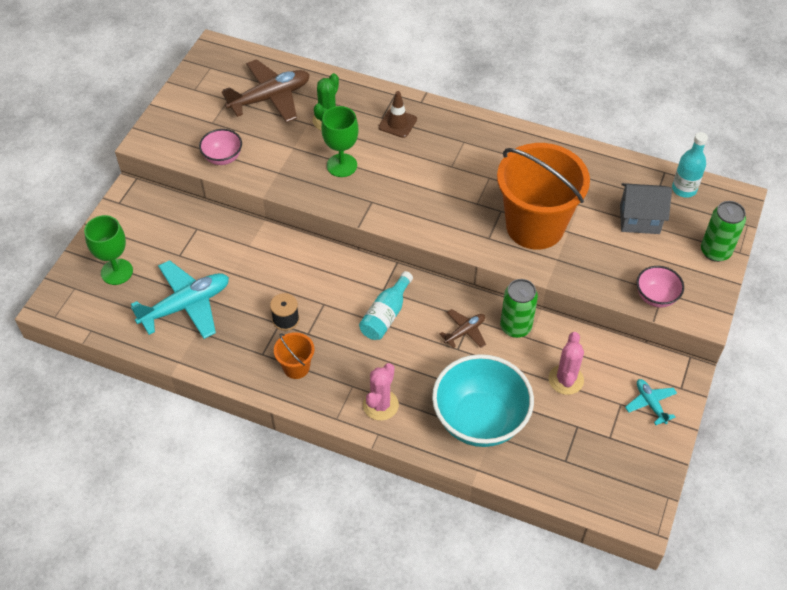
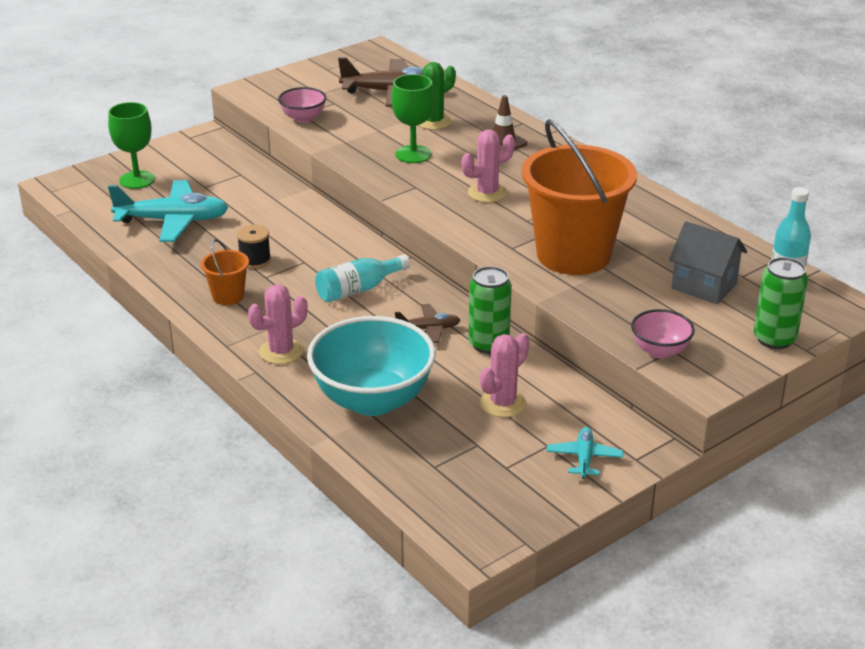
camera: 30 degrees right, 20 degrees down
(428, 186) = (487, 193): none -> pink cactus

